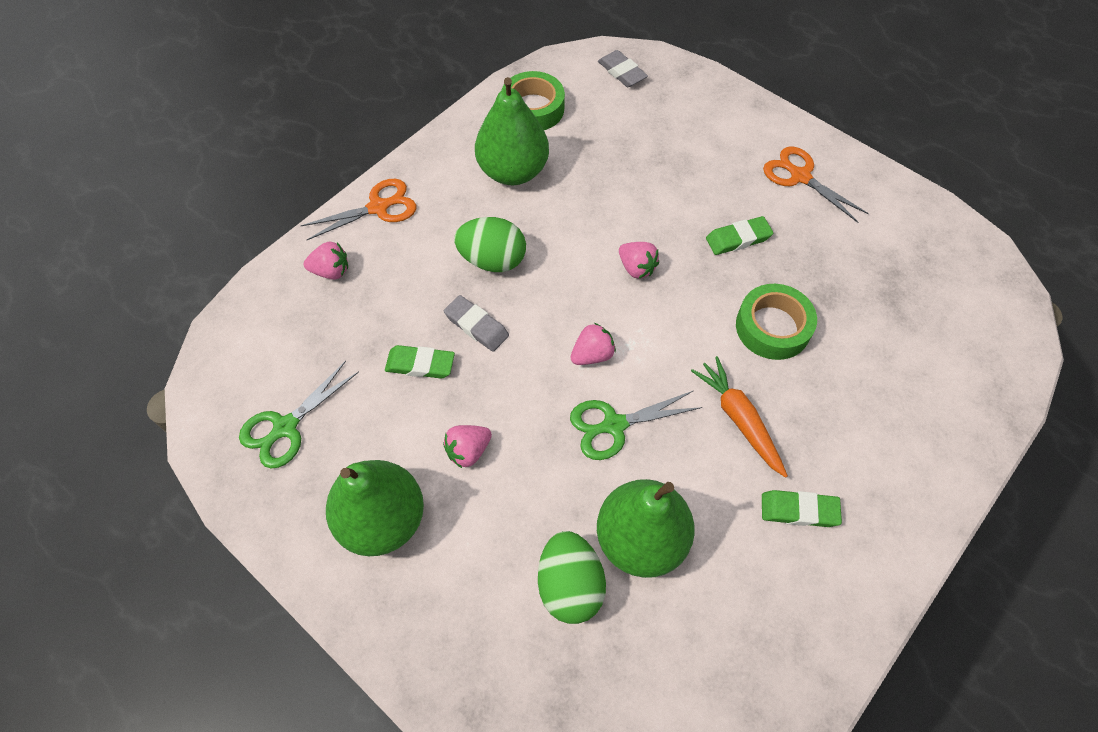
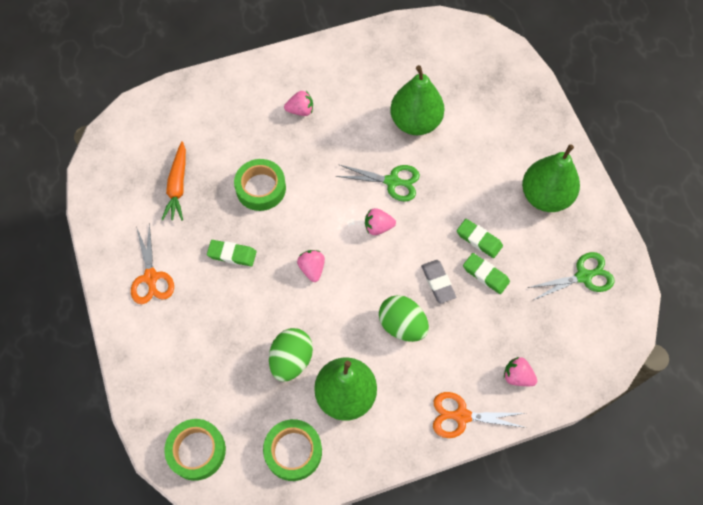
camera: 150 degrees left, 5 degrees up
(468, 451) = (481, 209): pink strawberry -> pink strawberry (300, 110)
(570, 585) = (463, 120): green egg -> green egg (291, 360)
(622, 72) = (197, 451): grey eraser -> green tape
(738, 419) = (322, 150): orange carrot -> orange carrot (178, 186)
(799, 510) = (327, 96): green eraser -> green eraser (479, 240)

